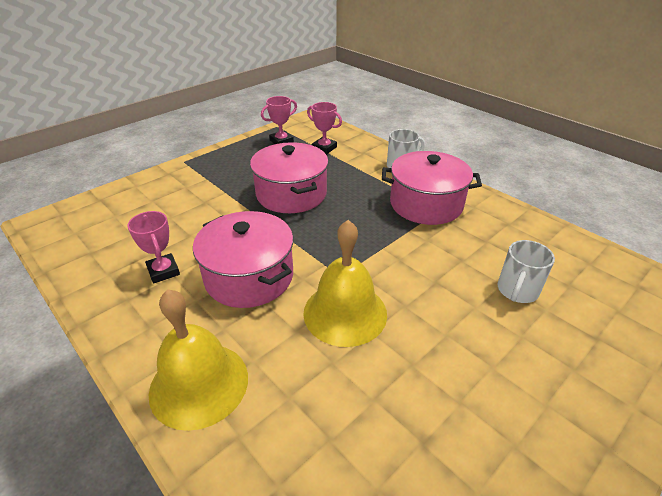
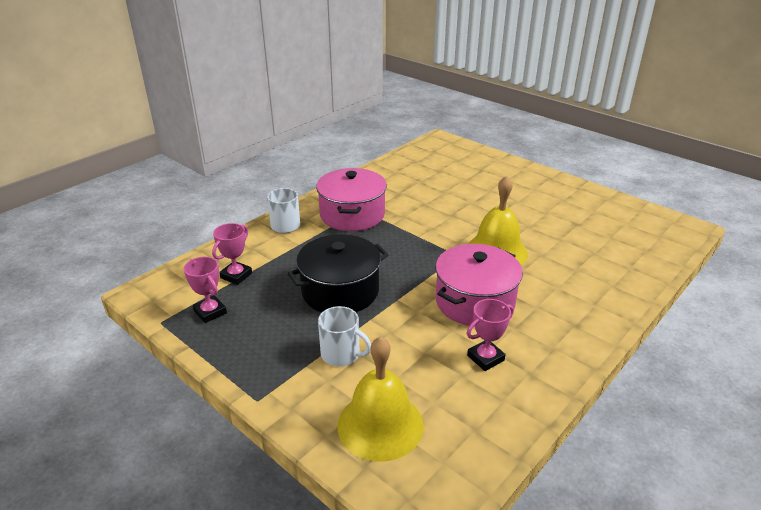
camera: 95 degrees left, 5 degrees down
(199, 384) = (588, 308): yellow bell -> yellow bell (380, 425)
(291, 194) = (340, 291): pink pot -> black pot
(517, 290) = (450, 187): white mug -> white mug (341, 354)

